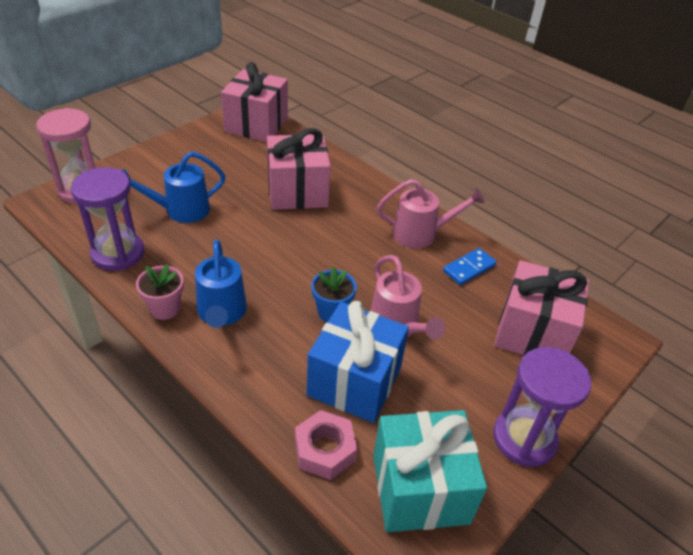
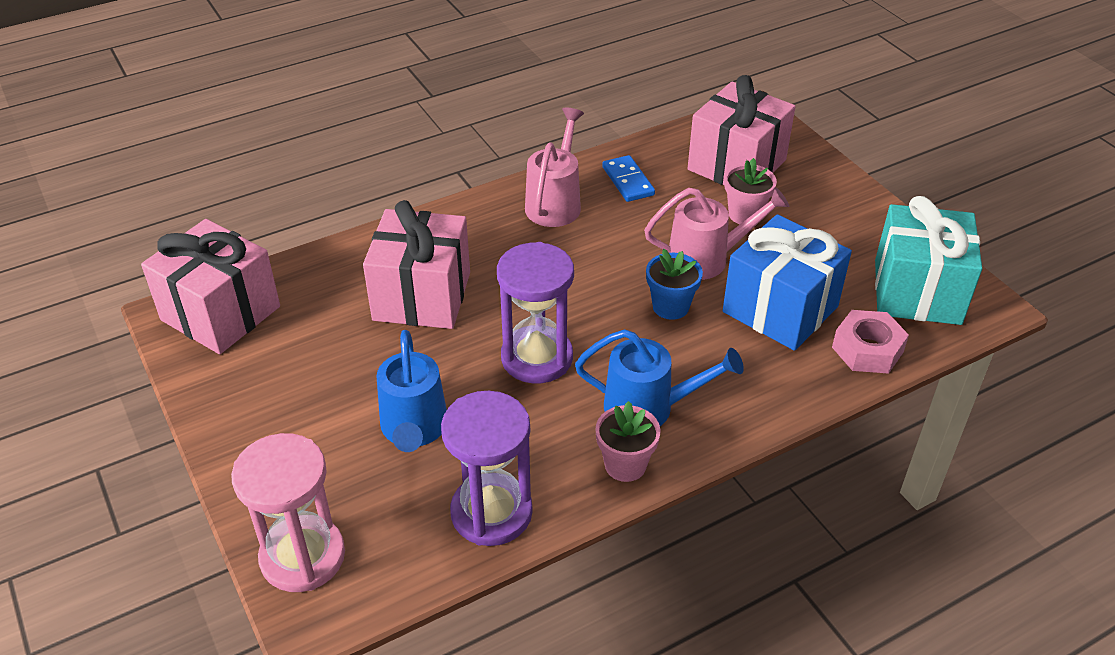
camera: 70 degrees left, 0 degrees up
(467, 345) = (745, 214): none -> pink flower pot
(524, 438) = (867, 210): purple hourglass -> purple hourglass (537, 358)

